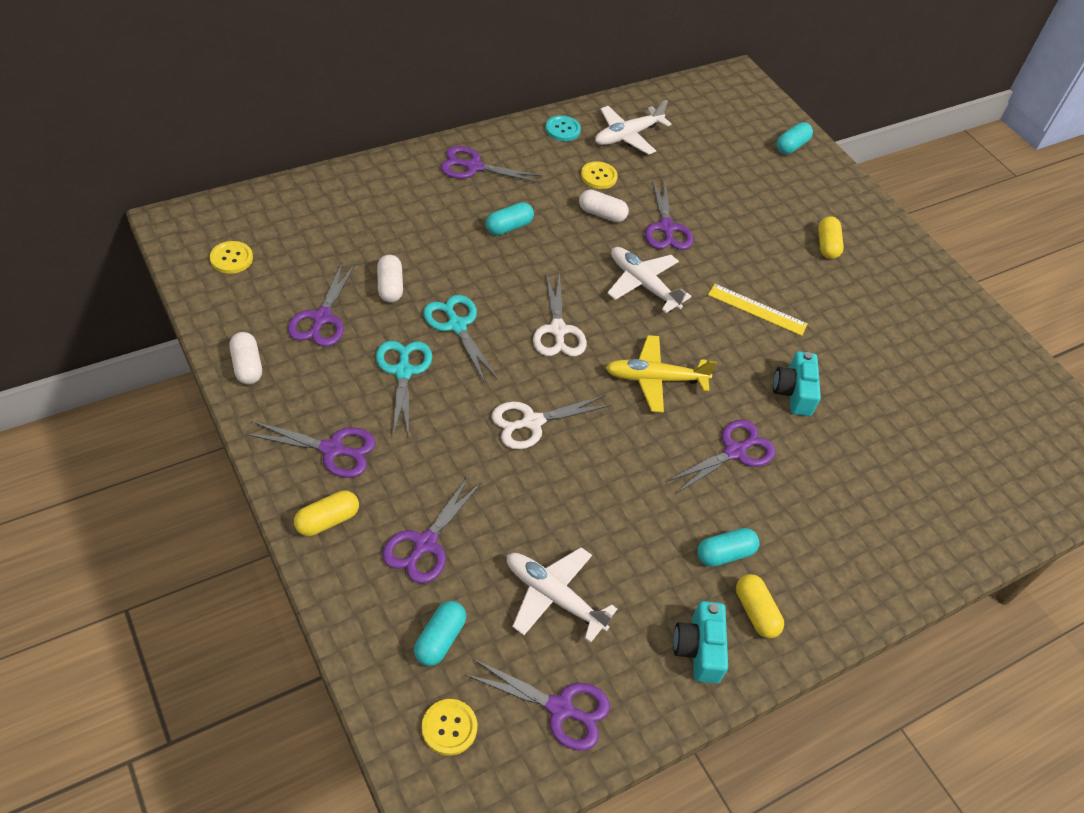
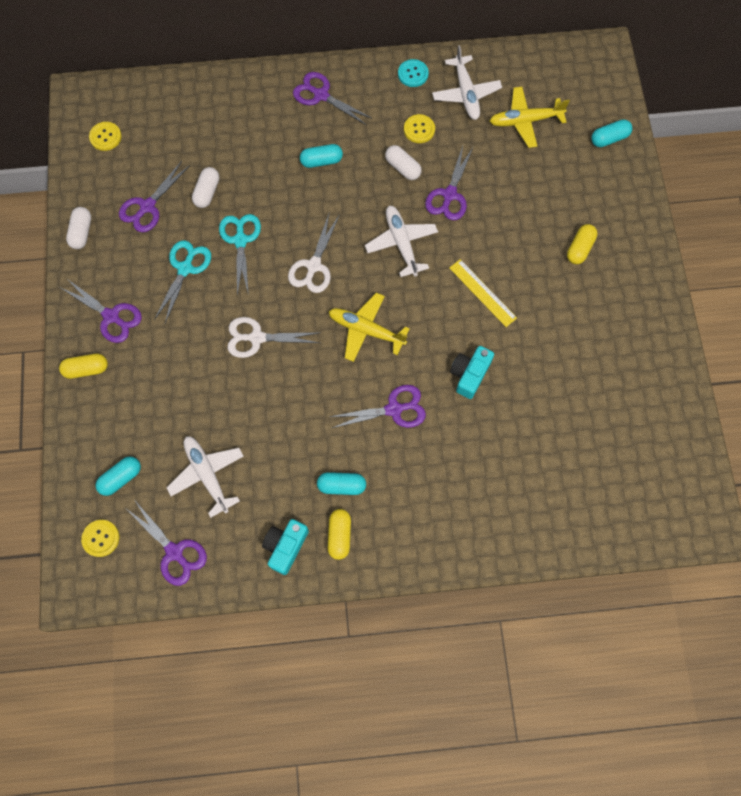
camera: 30 degrees right, 20 degrees up
(425, 544) = (141, 408): purple scissors -> none
(627, 136) = (466, 93): white plane -> white plane turned 90 degrees counterclockwise
(702, 147) = (525, 121): none -> yellow plane

